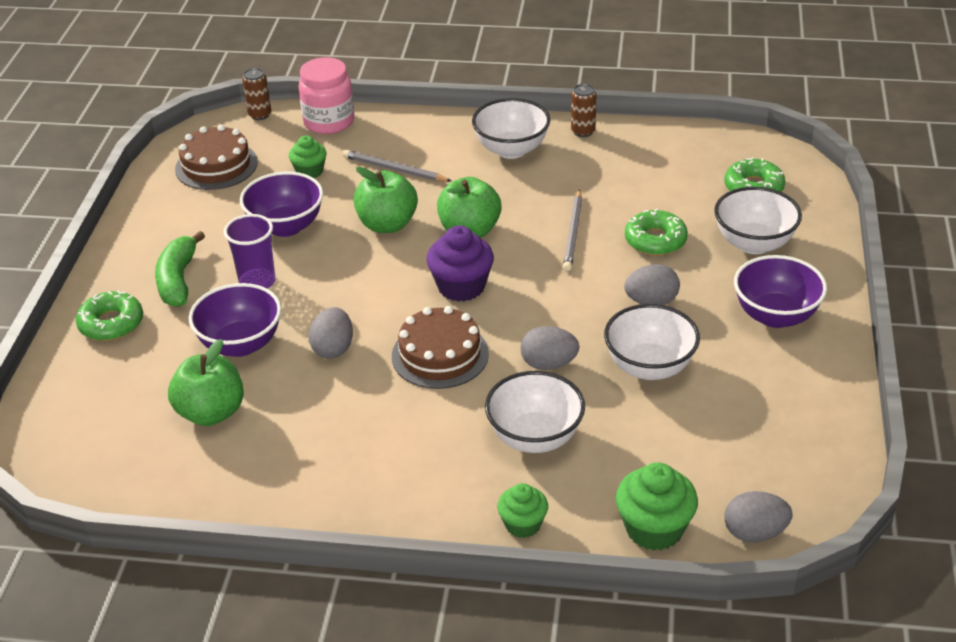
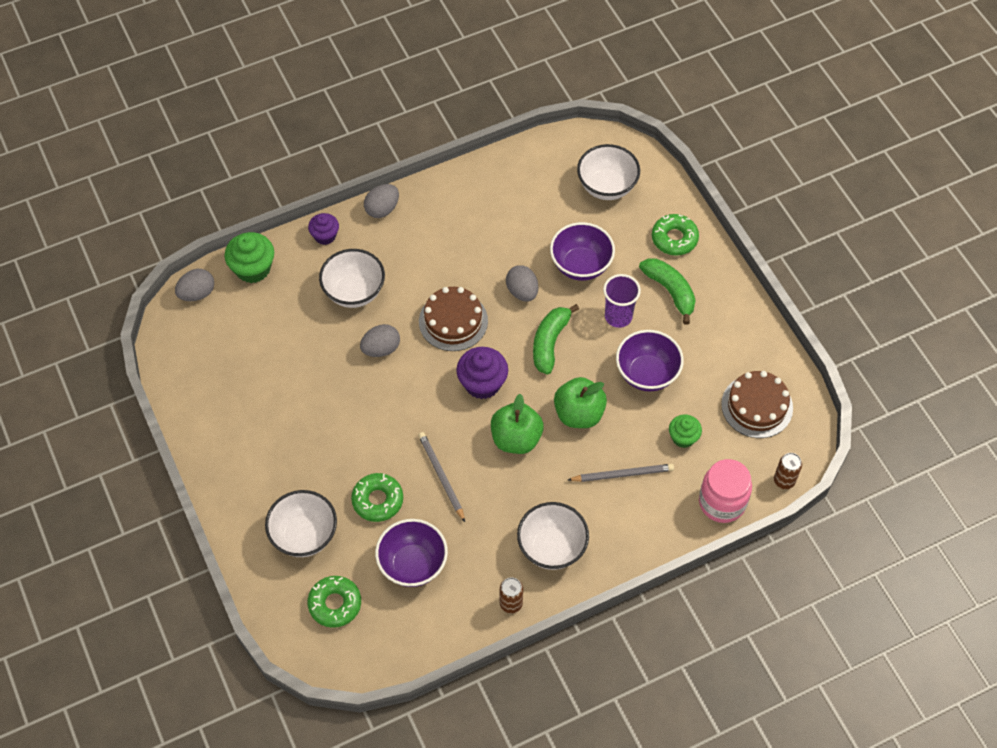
camera: 145 degrees right, 20 degrees up
(211, 412) = (551, 213): green apple -> none
(353, 290) = (550, 342): none -> green banana
(523, 524) = (325, 236): green cupcake -> purple cupcake
(649, 367) = (317, 379): white bowl -> white bowl (606, 187)
(651, 301) = (347, 437): grey egg -> grey egg (382, 209)
(775, 316) = (256, 468): purple bowl -> purple bowl (413, 564)

